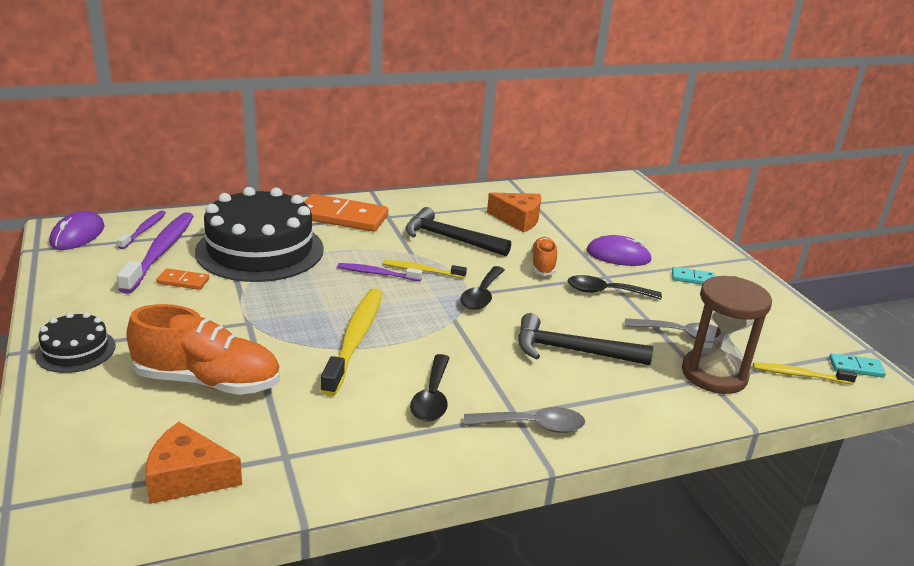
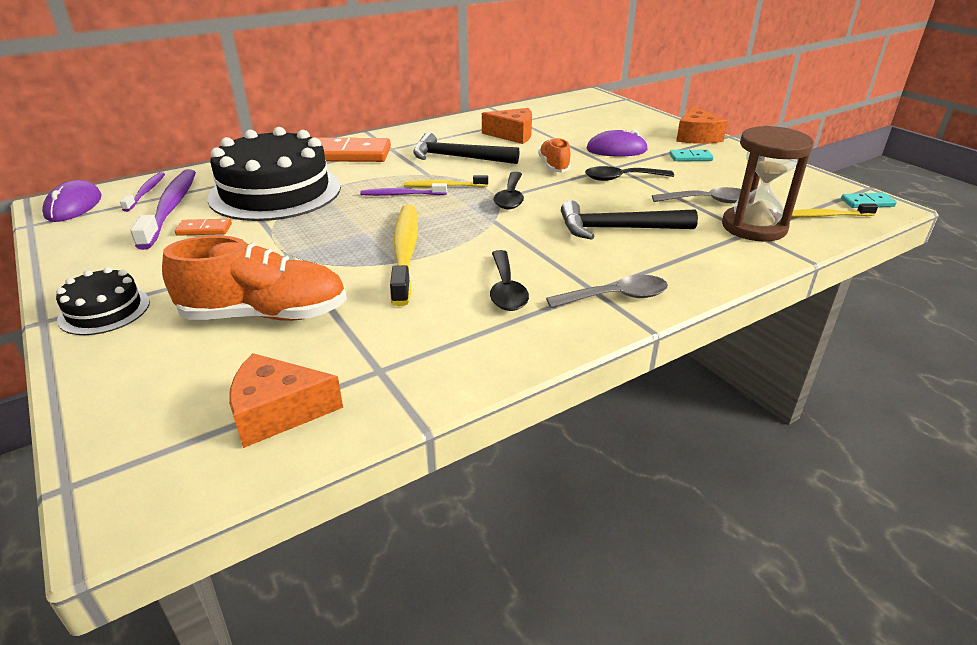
camera: 10 degrees left, 5 degrees up
(713, 253) = (696, 137): none -> orange cheese

